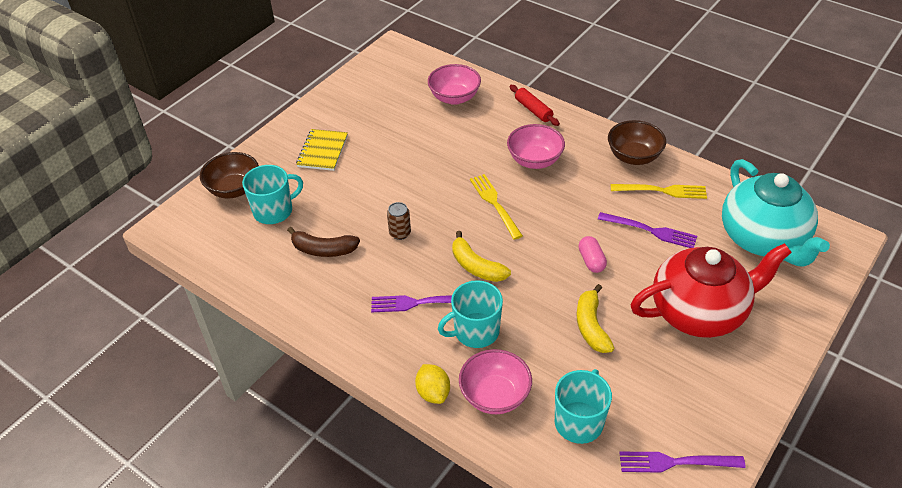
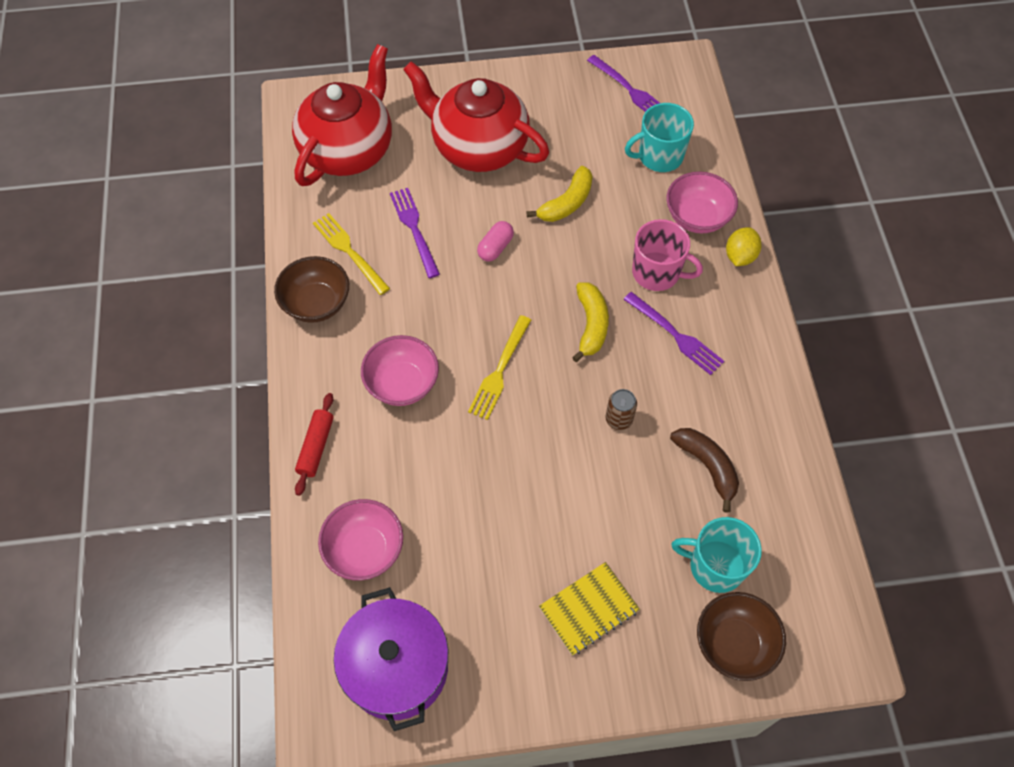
camera: 135 degrees left, 15 degrees up
(386, 79) = (396, 667): none -> purple pot
(475, 331) = (657, 273): turquoise mug -> pink mug
(763, 239) = (348, 150): turquoise teapot -> red teapot

